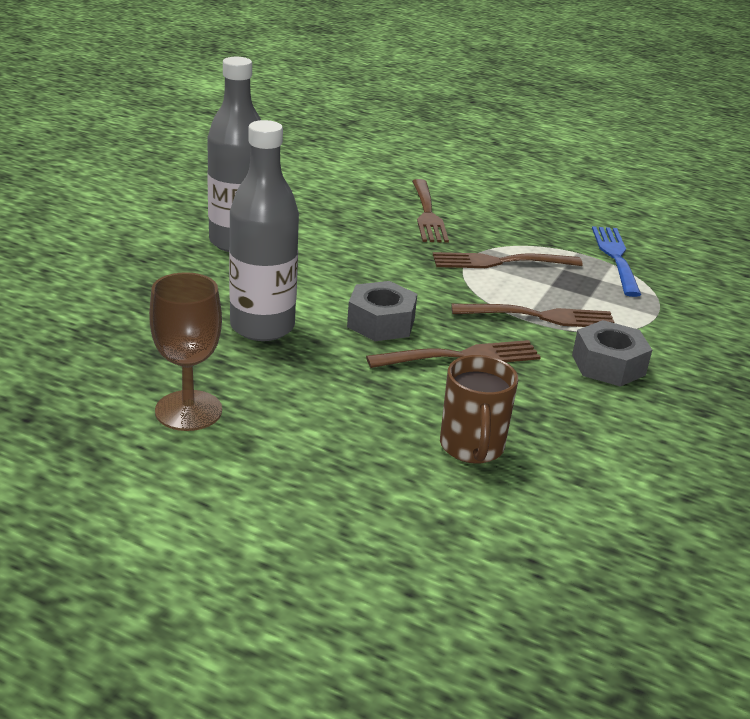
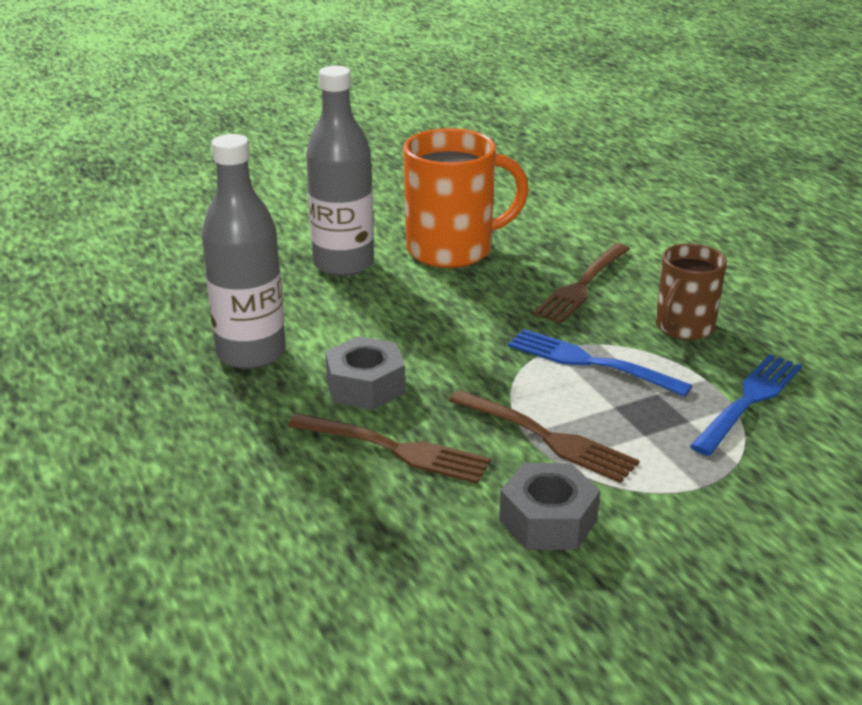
camera: 40 degrees right, 0 degrees up
(188, 411) = (86, 408): brown goblet -> none
(305, 211) = (452, 250): none -> orange mug
(472, 447) = (271, 544): brown mug -> brown mug (683, 327)
(501, 262) = (591, 362): brown fork -> blue fork

